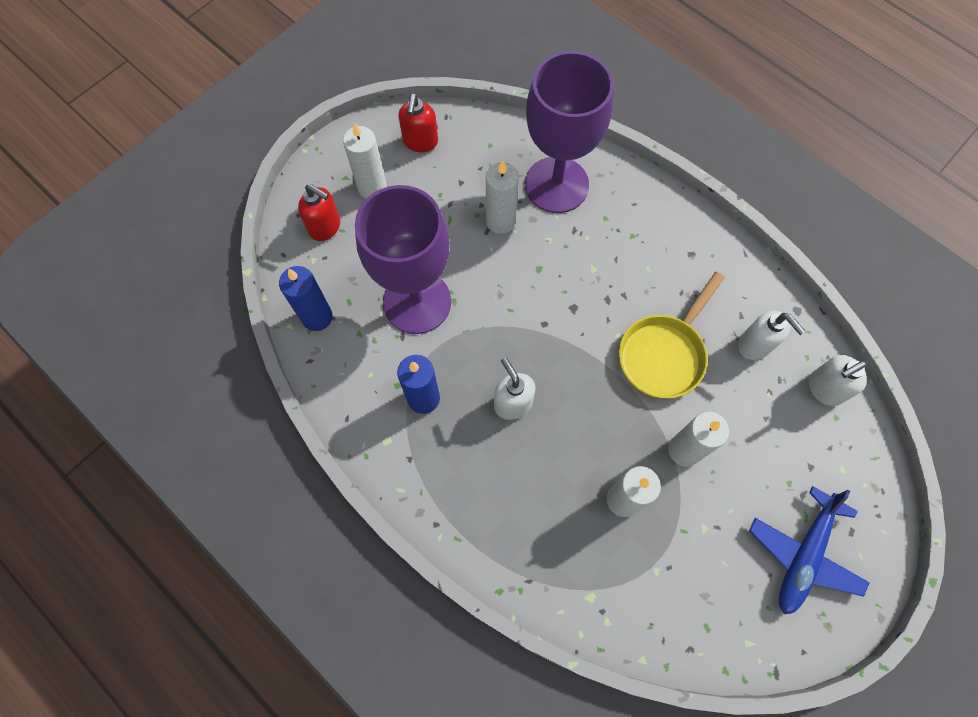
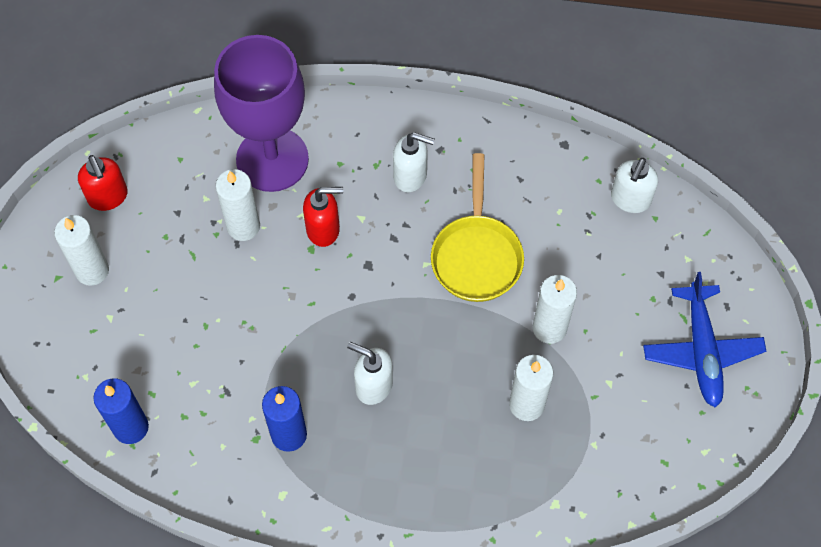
camera: 35 degrees left, 5 degrees down
(325, 227) = (73, 338): red soap dispenser -> red soap dispenser (323, 229)
(417, 302) = (218, 352): purple goblet -> none
(755, 345) = (549, 198): white soap dispenser -> white soap dispenser (410, 176)

